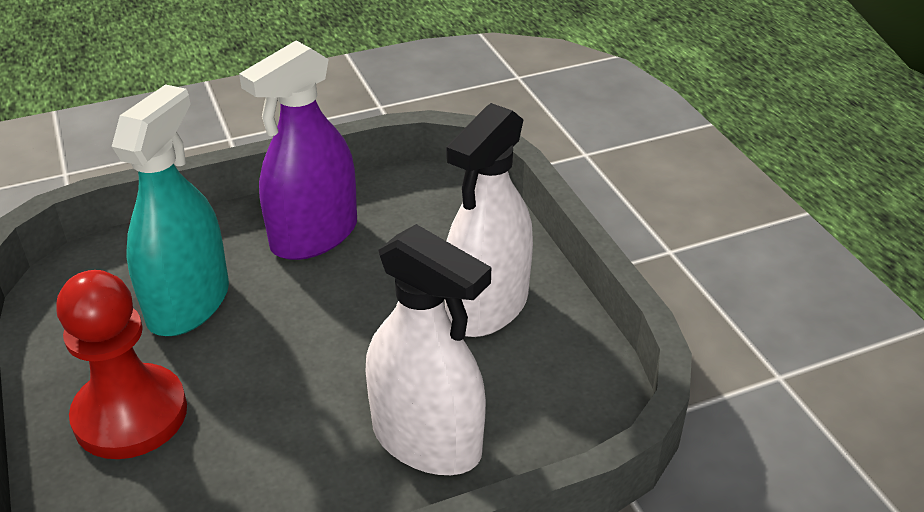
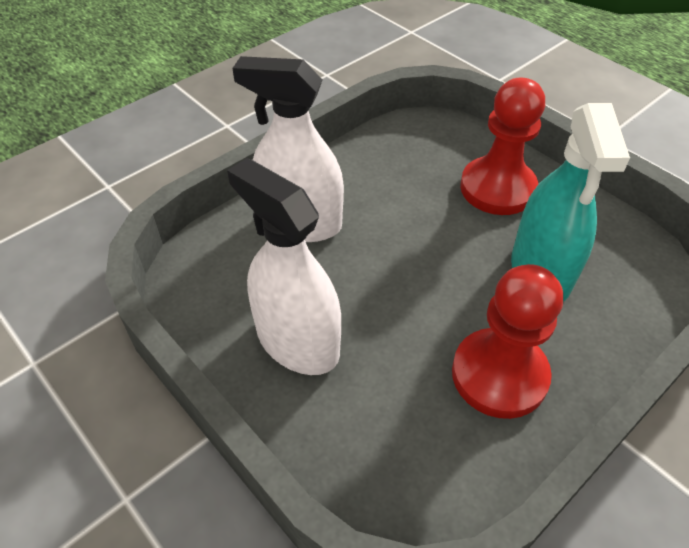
camera: 160 degrees right, 10 degrees up
(314, 235) = (499, 375): purple spray bottle -> red pawn
(487, 306) = (297, 341): white spray bottle -> white spray bottle turned 60 degrees counterclockwise

